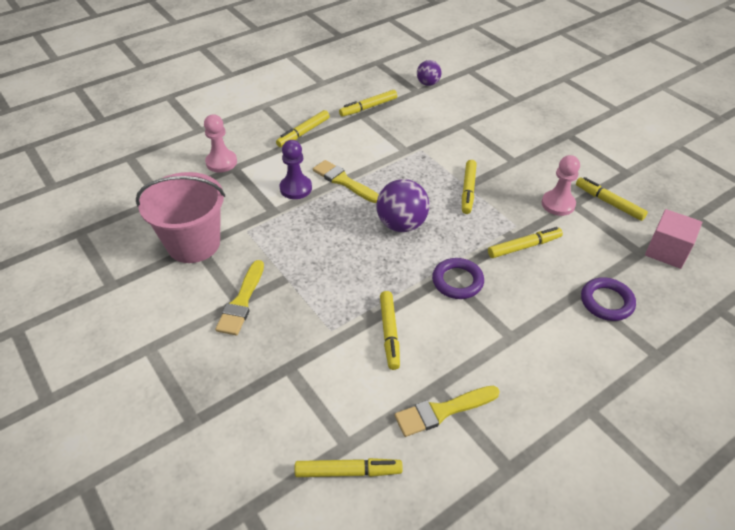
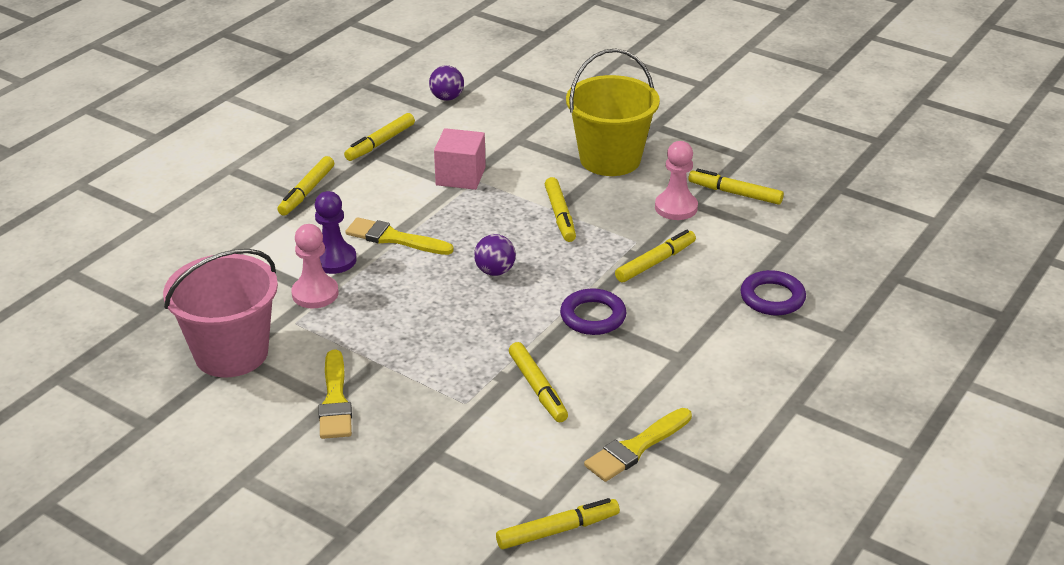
camera: 20 degrees left, 10 degrees down
(221, 162) = (211, 251): pink pawn -> pink pawn (315, 294)
(401, 224) = (495, 271): purple ball -> purple ball, size x0.60
(523, 154) = (610, 159): none -> yellow bucket
(667, 251) = (819, 230): pink cube -> pink cube (460, 176)

